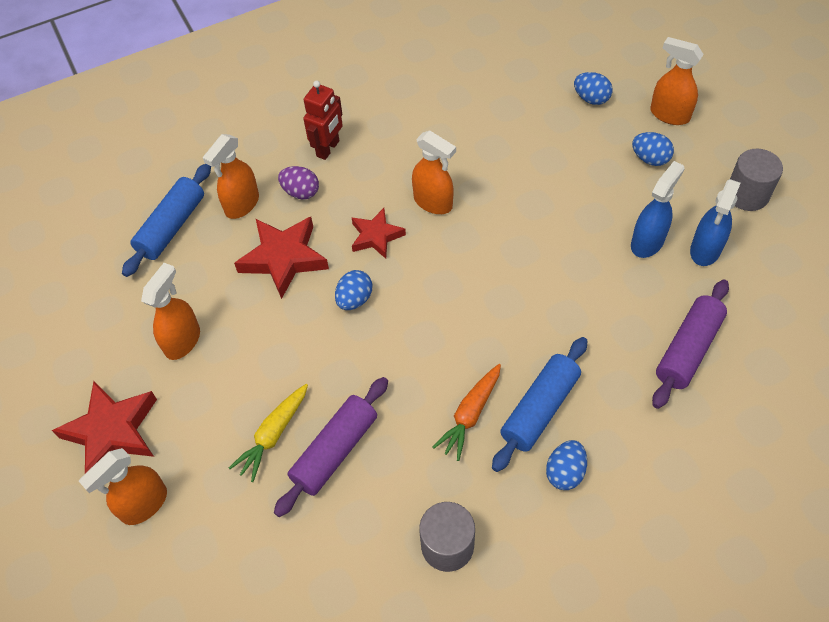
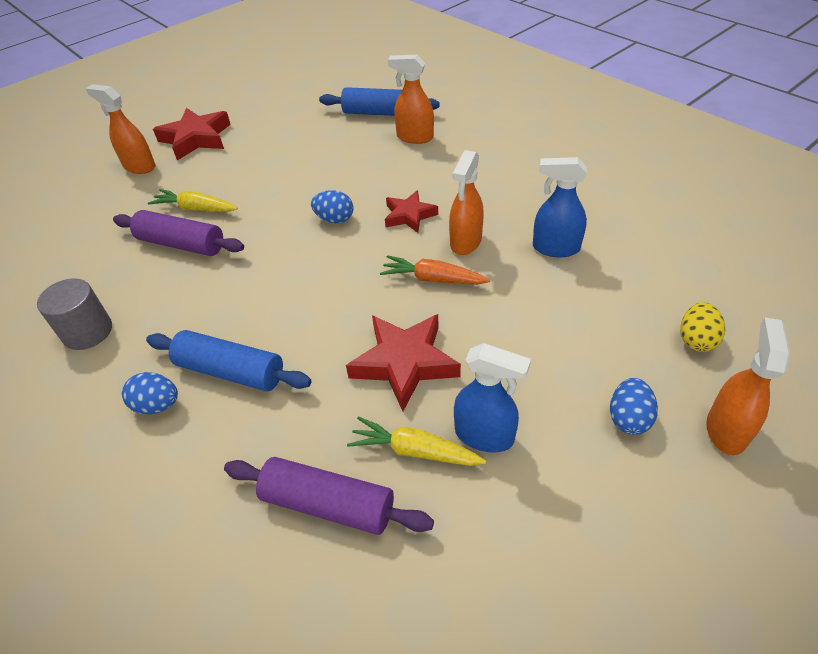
camera: 75 degrees right, 10 degrees down
(183, 341) = (276, 146): orange spray bottle -> none
(284, 258) = (367, 171): red star -> red star (404, 363)
(301, 192) = (441, 162): purple egg -> none
(328, 149) = (499, 165): red robot -> none
(470, 415) = (221, 320): orange carrot -> orange carrot (433, 279)
(591, 99) = (696, 340): blue egg -> yellow egg
(652, 287) = (414, 451): none -> yellow carrot
(705, 250) = (496, 506): blue spray bottle -> blue spray bottle (555, 248)
(747, 194) = (626, 554): grey cylinder -> none

